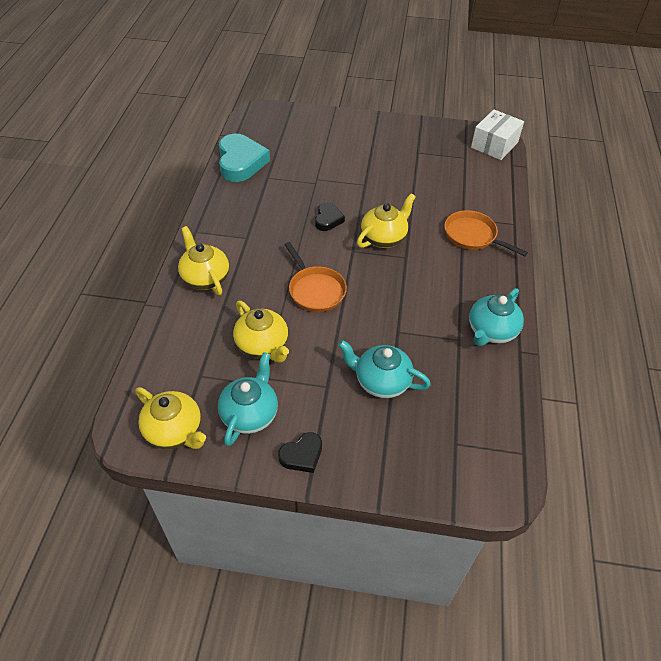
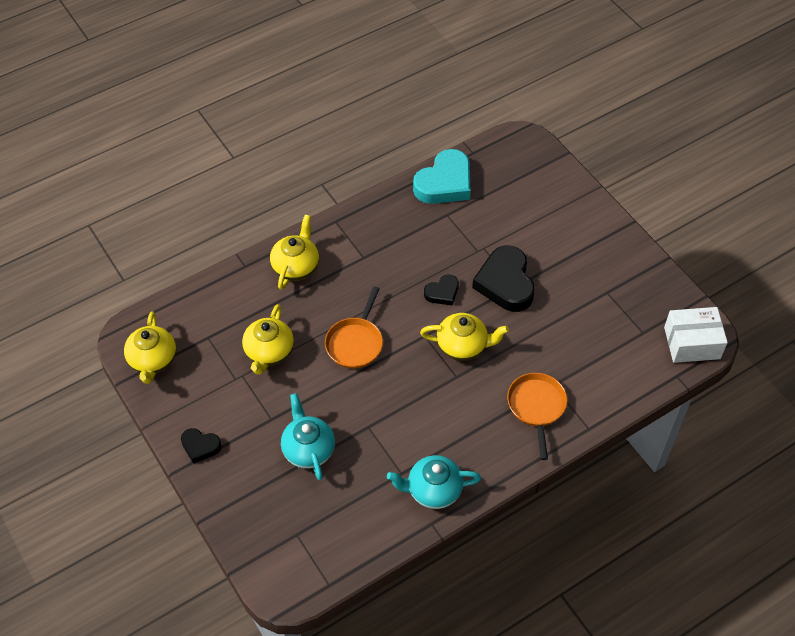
camera: 50 degrees right, 5 degrees up
(250, 414) = (205, 391): turquoise teapot -> none
(357, 187) = (505, 283): none -> black heart

